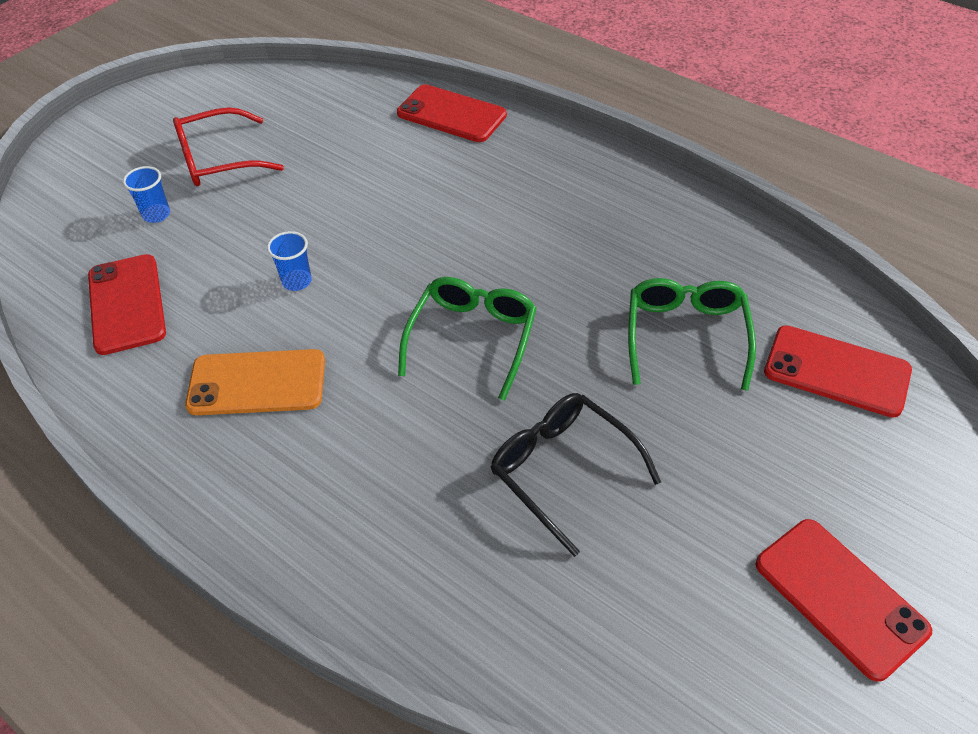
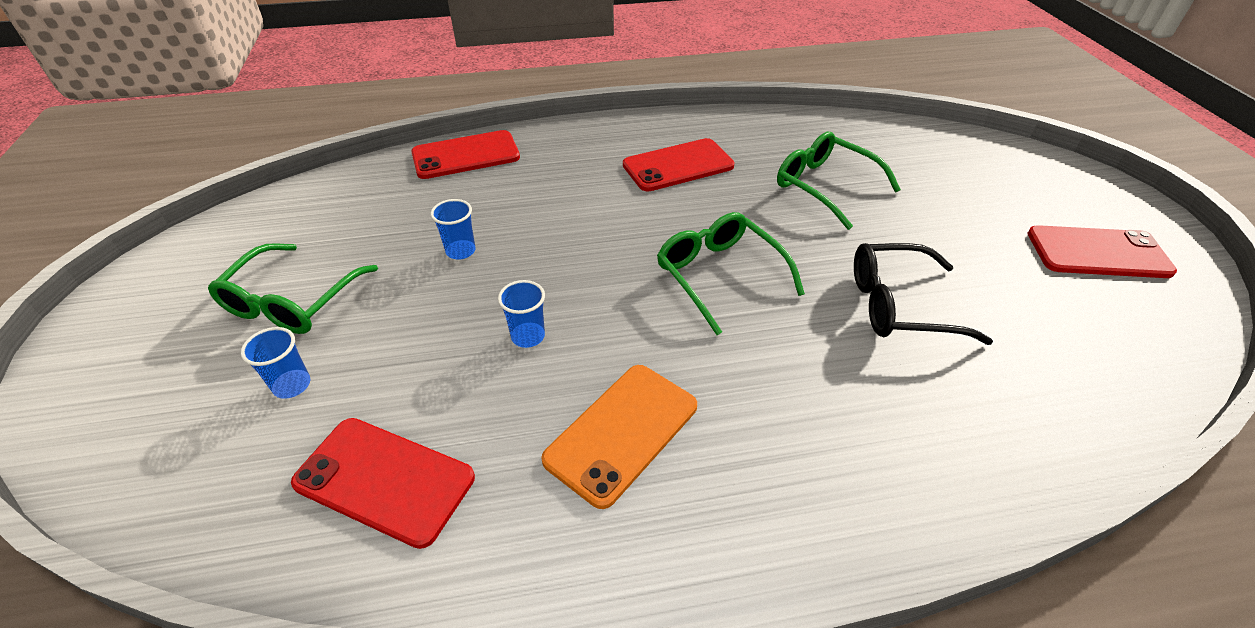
camera: 50 degrees left, 5 degrees down
(219, 159) = (293, 301): red glasses -> green glasses
(343, 191) = (461, 251): none -> blue cup
(836, 371) = (912, 154): red phone -> red phone (678, 166)

